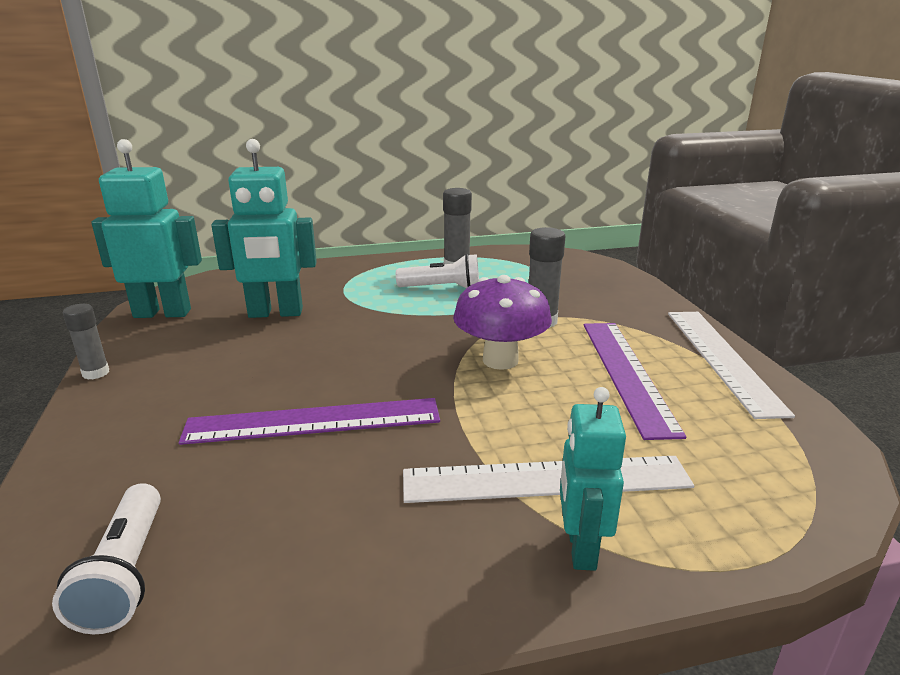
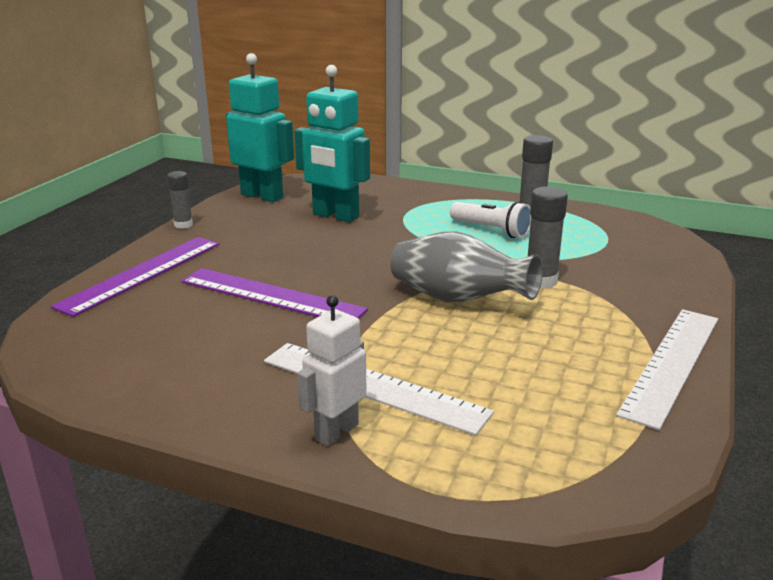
camera: 35 degrees right, 0 degrees up
(126, 573) = (89, 337): white flashlight -> none
(500, 360) = (458, 299): purple mushroom -> grey vase
(580, 548) = (336, 431): turquoise robot -> white robot
(626, 373) = (553, 344): purple ruler -> purple ruler (142, 274)

